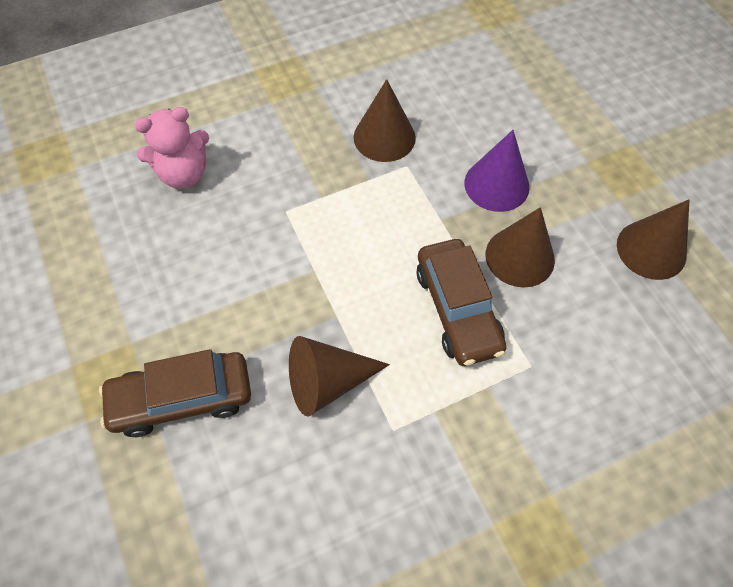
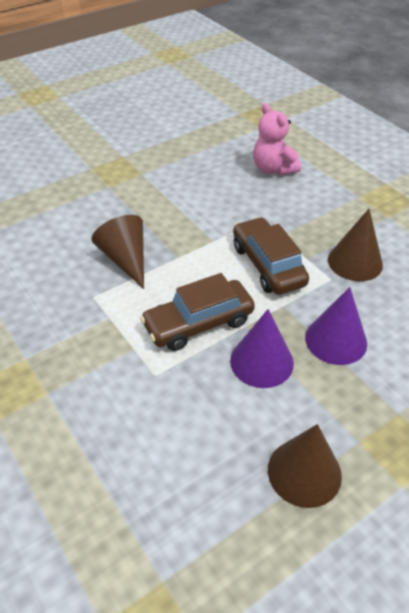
camera: 80 degrees right, 15 degrees down
(182, 399) = (107, 199): brown car -> brown car (268, 265)
(520, 257) = (261, 361): brown cone -> purple cone

